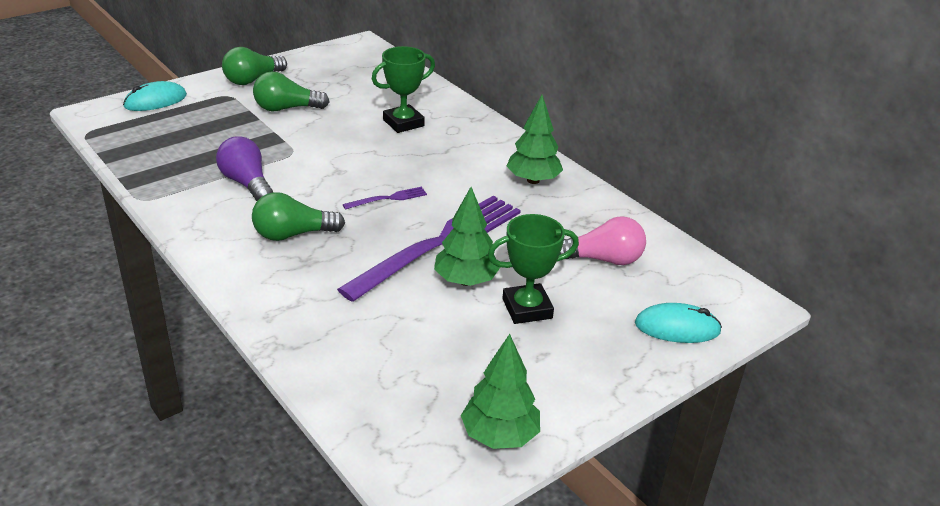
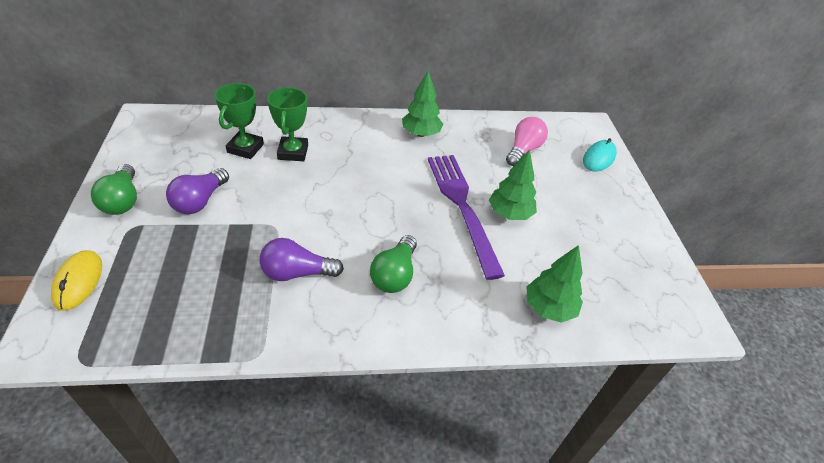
camera: 60 degrees left, 10 degrees up
(155, 101) = (78, 281): turquoise mouse -> yellow mouse
(286, 108) = (200, 201): green light bulb -> purple light bulb
(388, 198) = (388, 205): purple fork -> none
(500, 435) = (662, 269): green tree -> green tree (549, 308)
(527, 308) = (553, 202): green trophy -> green trophy (245, 148)

